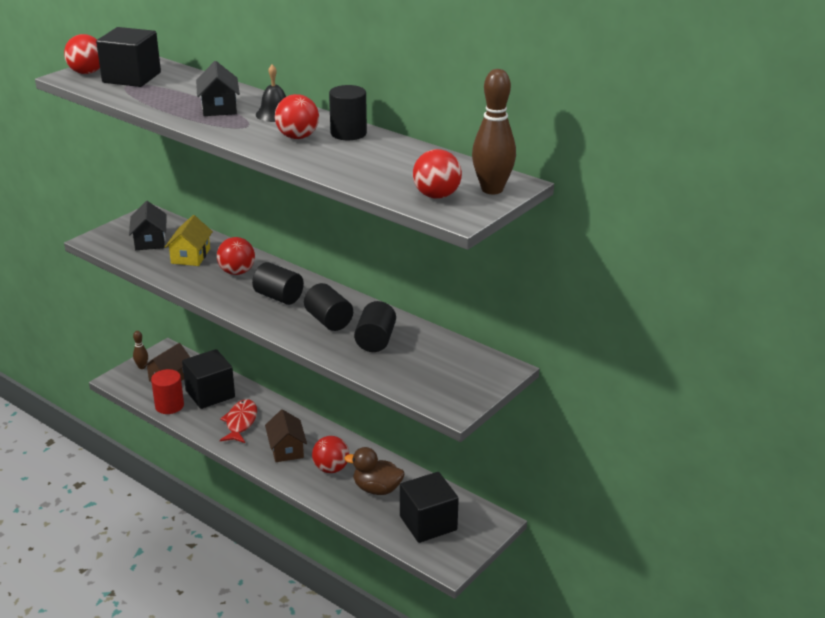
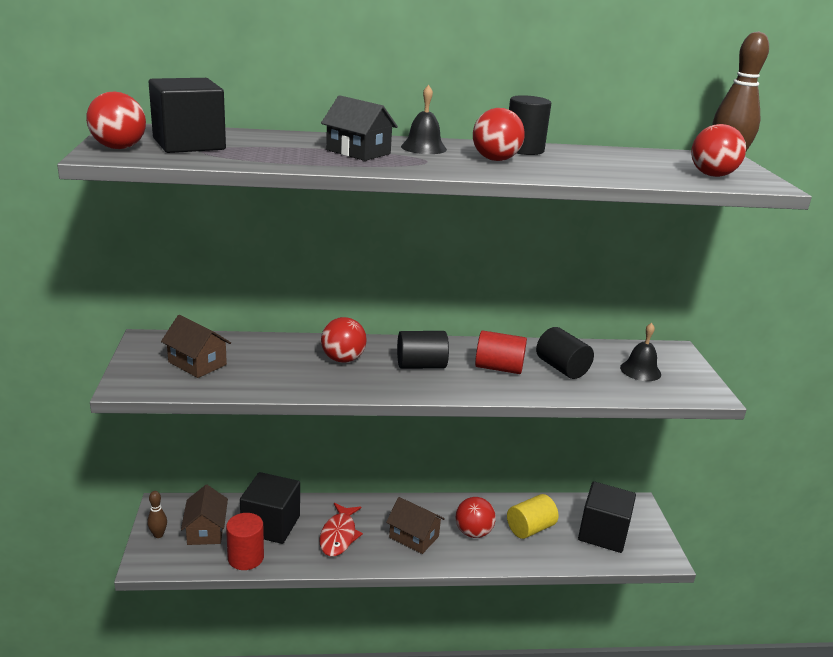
camera: 45 degrees left, 5 degrees down
(150, 241) = (197, 363): black house -> brown house
(190, 256) = (269, 362): yellow house -> none
(240, 422) = (339, 535): red fish -> red fish turned 135 degrees counterclockwise
(329, 321) = (498, 368): black cylinder -> red cylinder
(377, 489) = (530, 528): brown duck -> yellow cylinder
(435, 369) = (640, 370): none -> black bell

